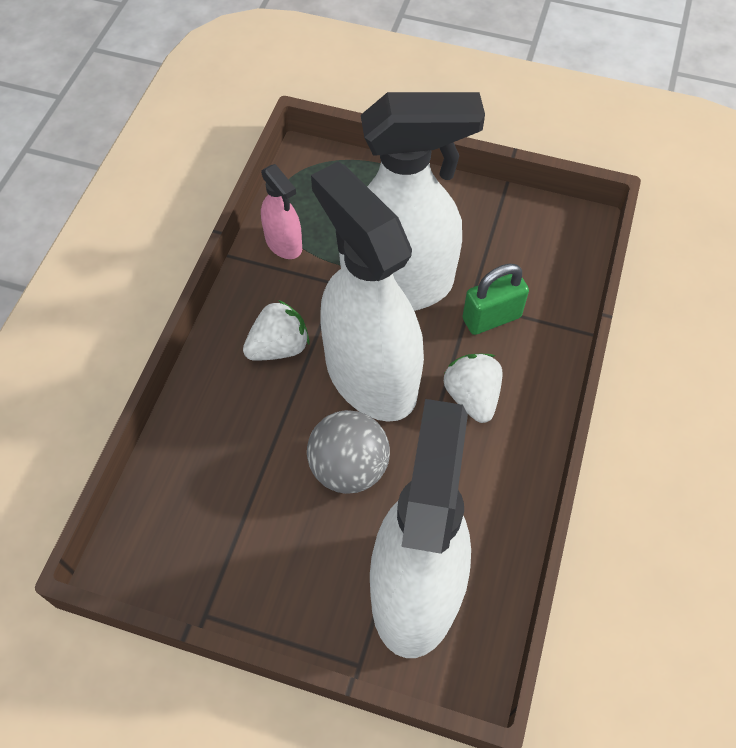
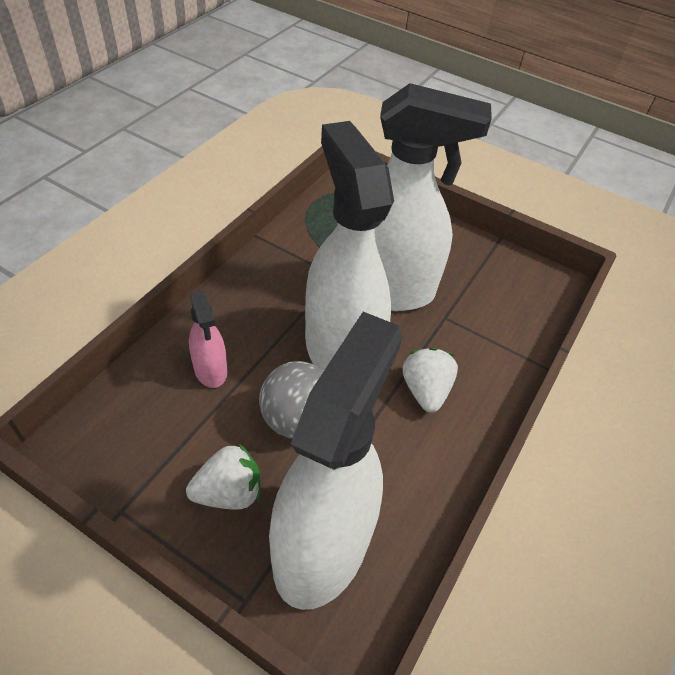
camera: 10 degrees right, 10 degrees down
(279, 347) = (271, 310): white strawberry -> white strawberry (229, 492)
(284, 243) = (303, 237): pink spray bottle -> pink spray bottle (210, 370)
(491, 318) = (460, 333): green padlock -> none

